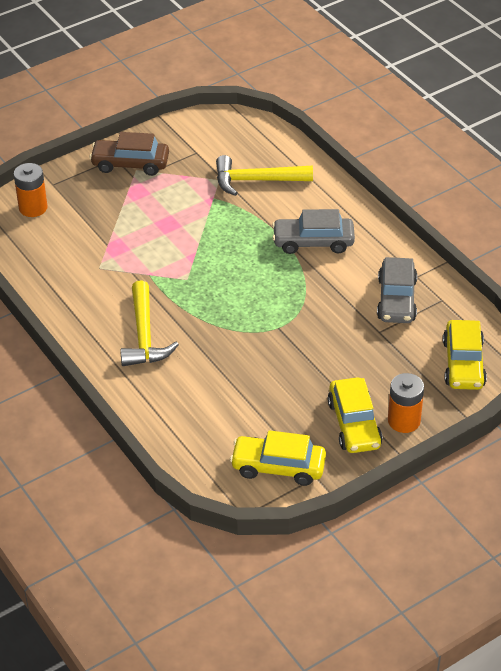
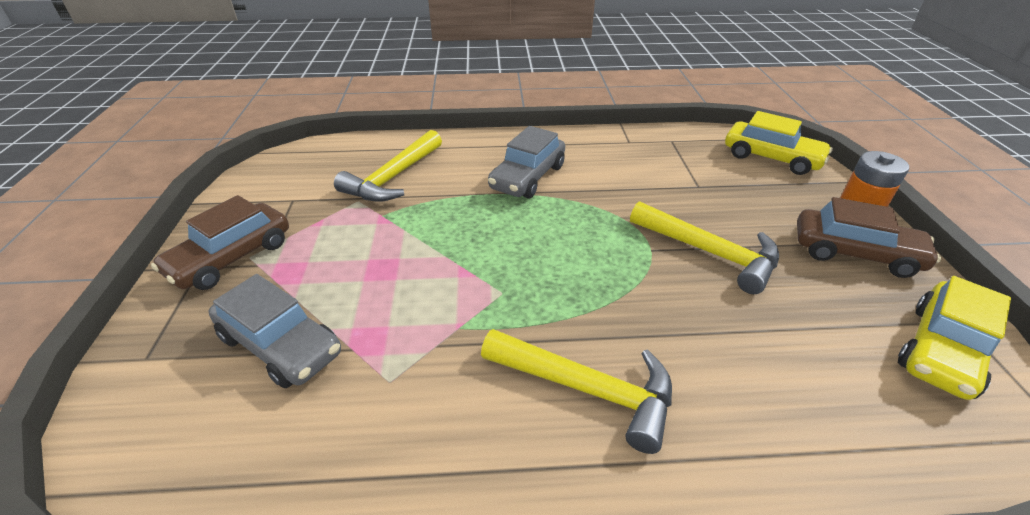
camera: 60 degrees left, 5 degrees down
(33, 208) = (156, 411): orange battery -> none
(296, 354) = (709, 252): none -> yellow hammer
(354, 424) = (855, 253): yellow car -> brown car
(396, 299) = (655, 161): grey car -> grey car (280, 345)

